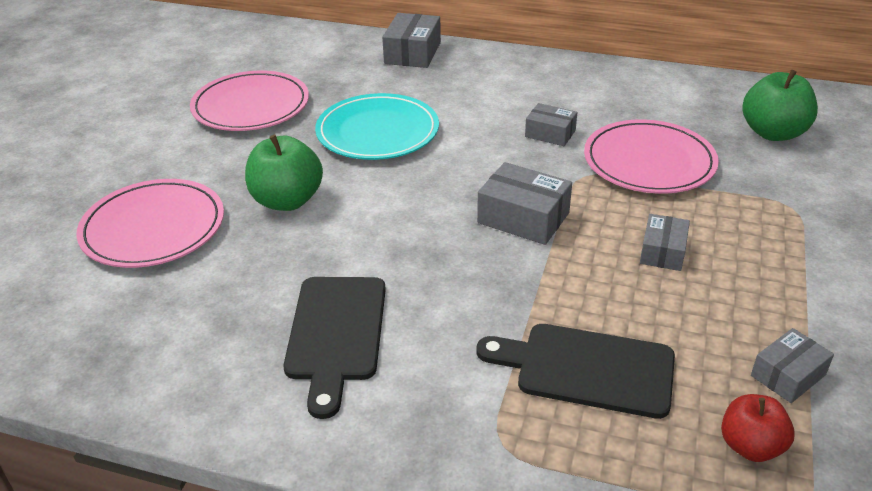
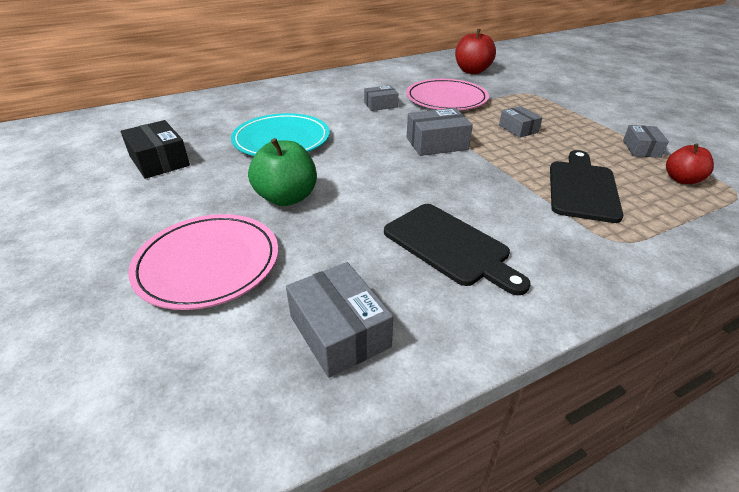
camera: 45 degrees left, 0 degrees up
(251, 106) = (159, 161): pink plate -> black box
(412, 53) = (232, 97): grey box -> grey box (339, 331)
(587, 369) = (582, 188): black cutting board -> black cutting board turned 135 degrees clockwise
(773, 133) = (472, 71): green apple -> red apple

